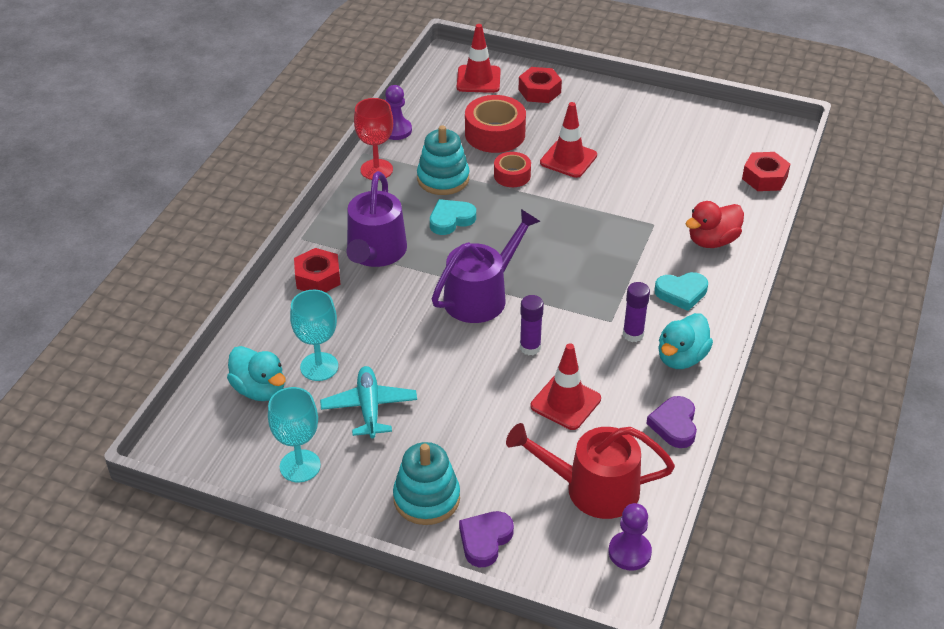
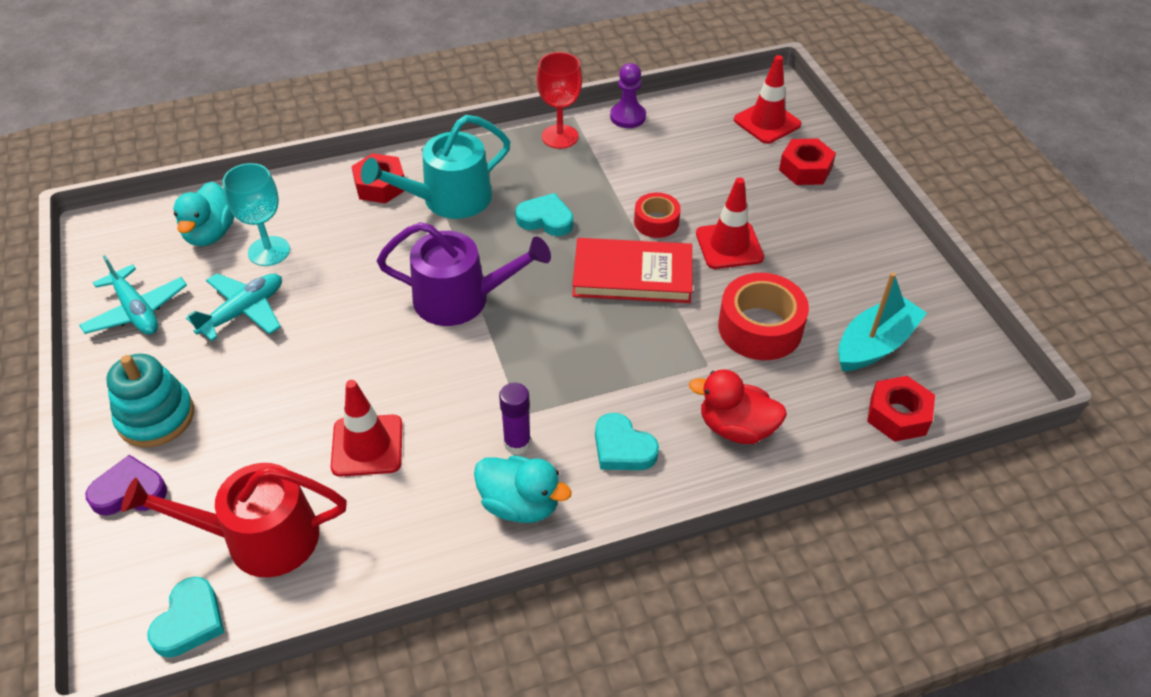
camera: 50 degrees right, 5 degrees up
(300, 466) = (136, 311): turquoise goblet -> turquoise plane
(375, 252) = (449, 199): purple watering can -> turquoise watering can
(443, 179) = (596, 182): turquoise stacking toy -> none
(495, 134) = (702, 177): red tape -> red tape (760, 328)
(530, 347) = (422, 374): purple glue stick -> none
(547, 211) = (632, 275): none -> red book
(593, 488) = (260, 538): red watering can -> red watering can turned 60 degrees counterclockwise
(629, 552) = (190, 621): purple pawn -> turquoise heart
(674, 425) = (410, 556): purple heart -> none
(681, 358) = (520, 504): turquoise duck -> turquoise duck turned 150 degrees counterclockwise
(707, 154) = (875, 344): none -> turquoise boat

